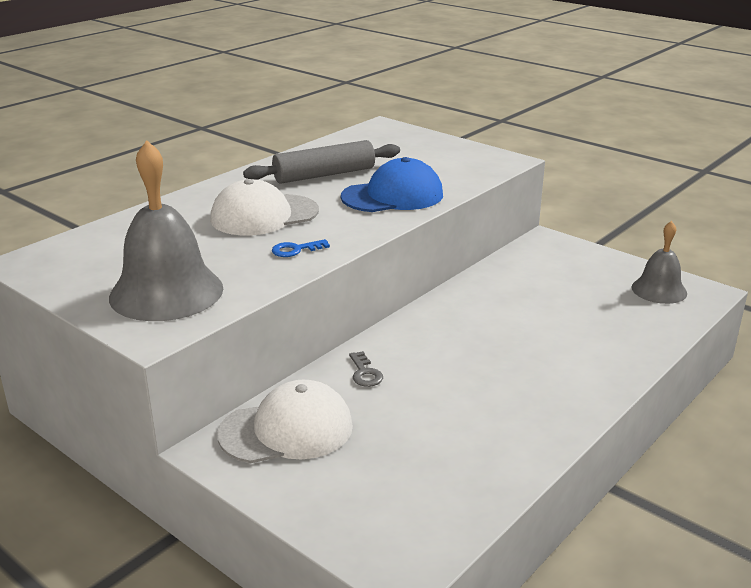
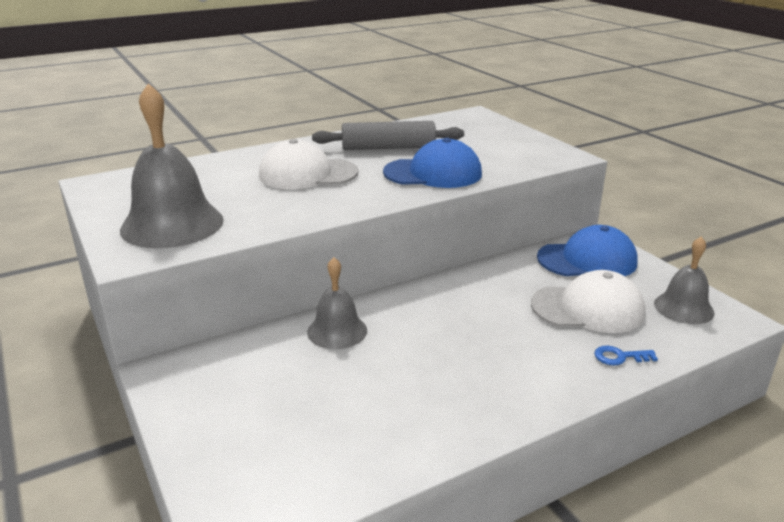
camera: 20 degrees right, 0 degrees up
(287, 430) = (232, 367): white cap -> white cap (588, 308)
(295, 250) = (307, 206): blue key -> blue key (620, 357)
(365, 373) = (337, 331): grey key -> grey bell
(552, 261) = (587, 260): none -> blue cap

